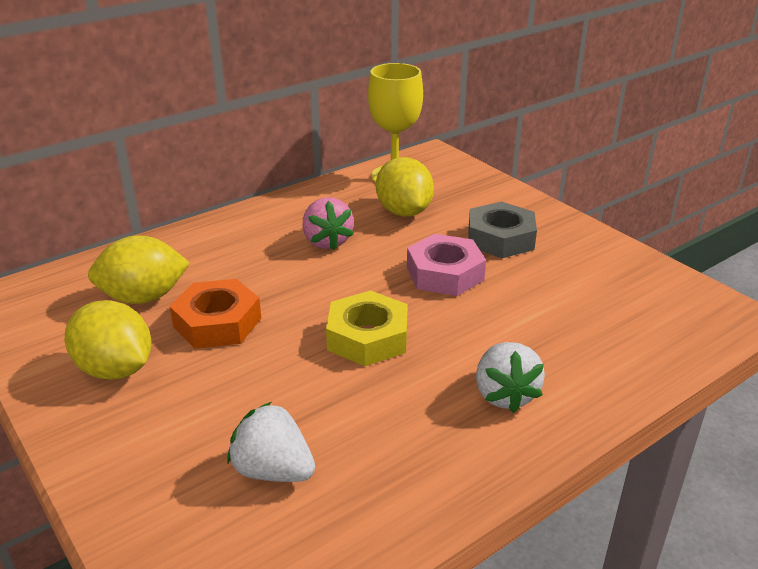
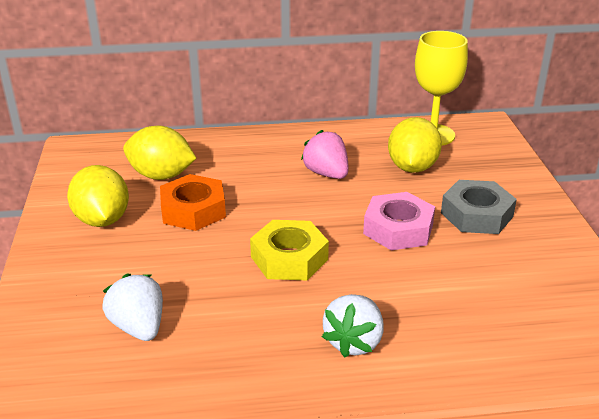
camera: 30 degrees right, 0 degrees up
(327, 241) = (326, 174): pink strawberry -> pink strawberry turned 135 degrees clockwise

